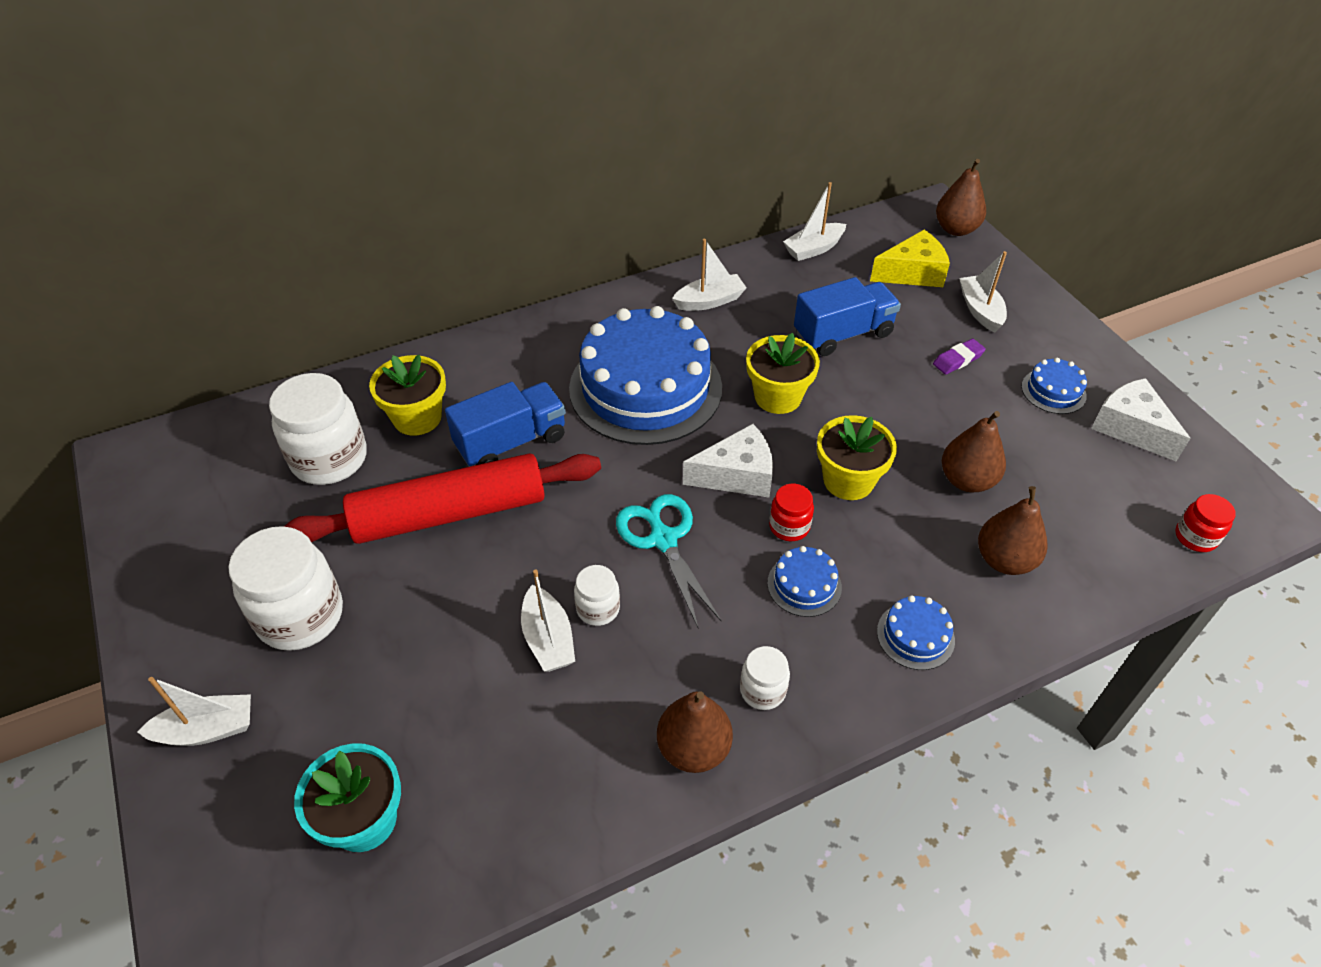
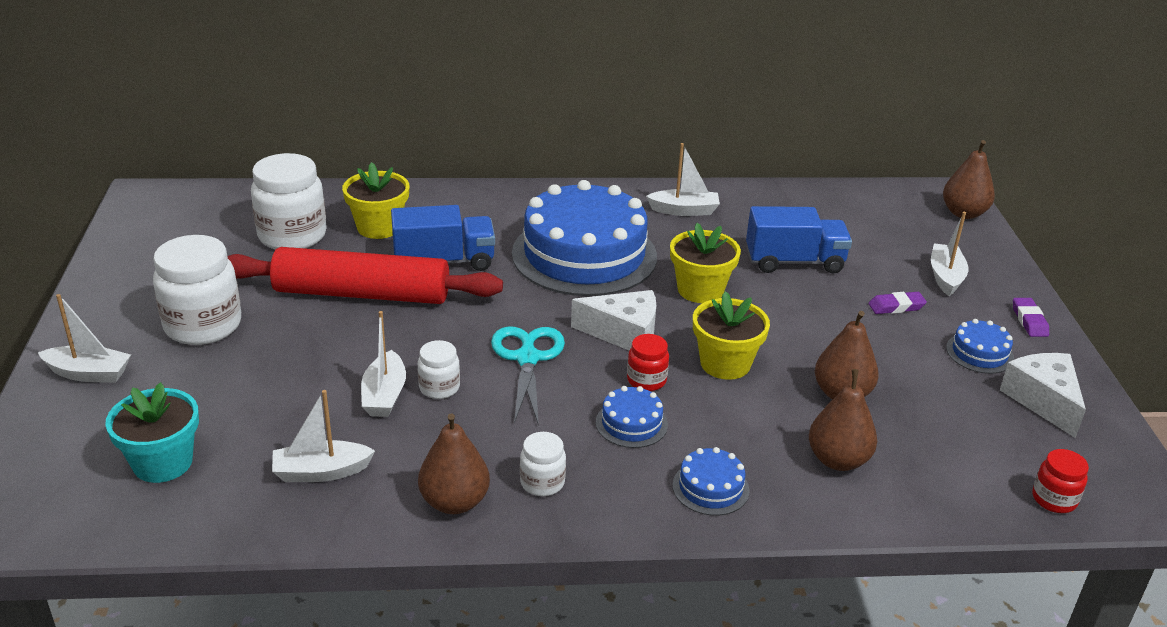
camera: 20 degrees right, 15 degrees down
(813, 249) = (809, 196): white boat -> white boat (321, 472)
(912, 273) = (895, 234): yellow cheese -> none
(1073, 339) = (1029, 321): none -> purple eraser

